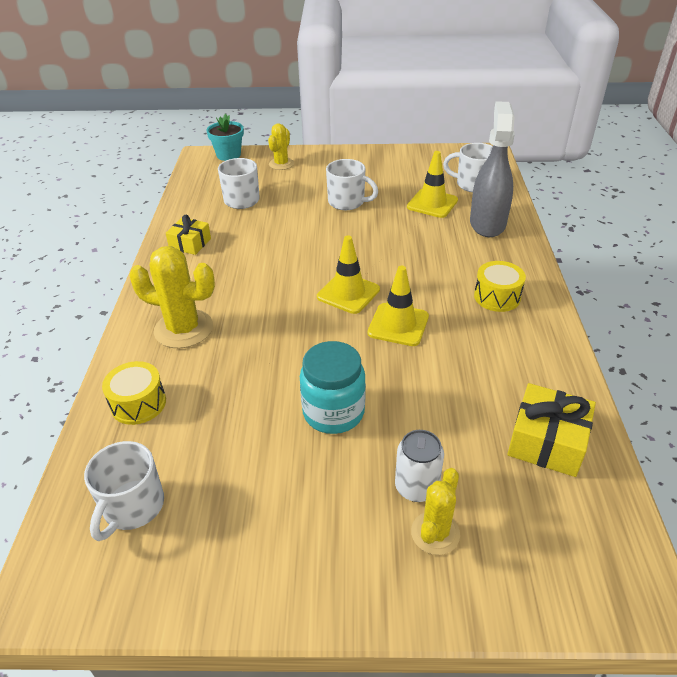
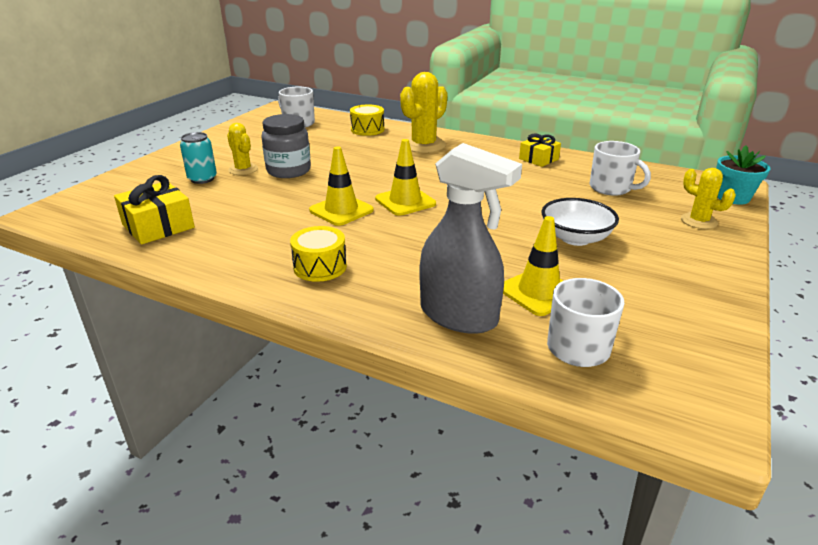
camera: 115 degrees right, 10 degrees down
(333, 412) = (288, 171): turquoise jar -> grey jar
(347, 202) = (575, 238): white mug -> white bowl
(416, 487) = (202, 179): white can -> turquoise can
(435, 533) = (171, 176): yellow cactus -> yellow cactus (243, 169)

